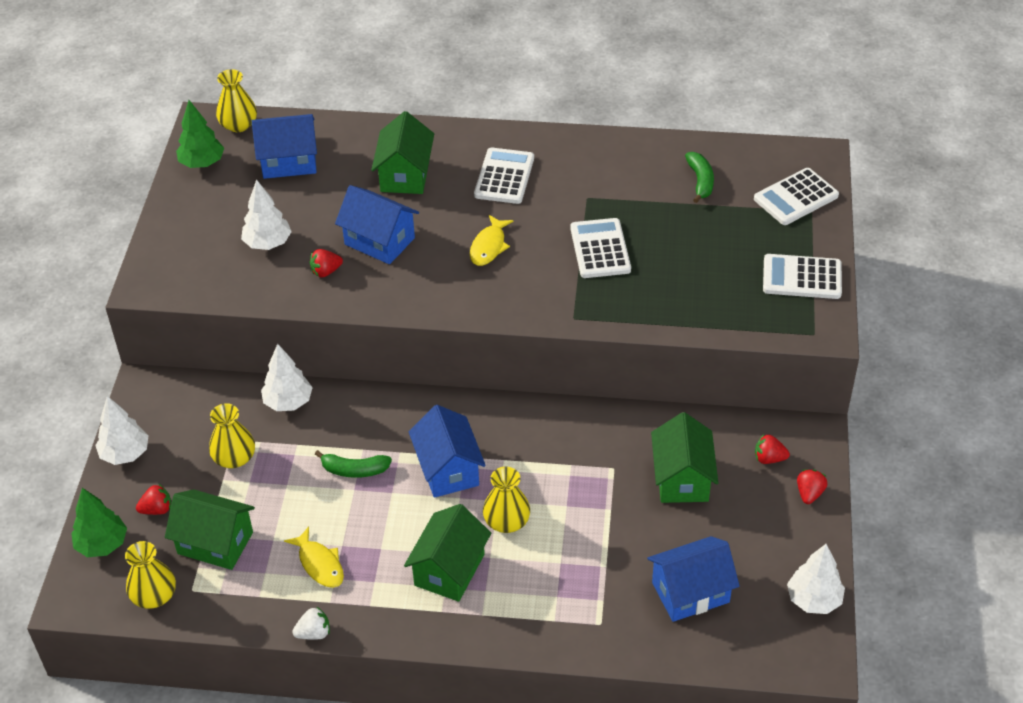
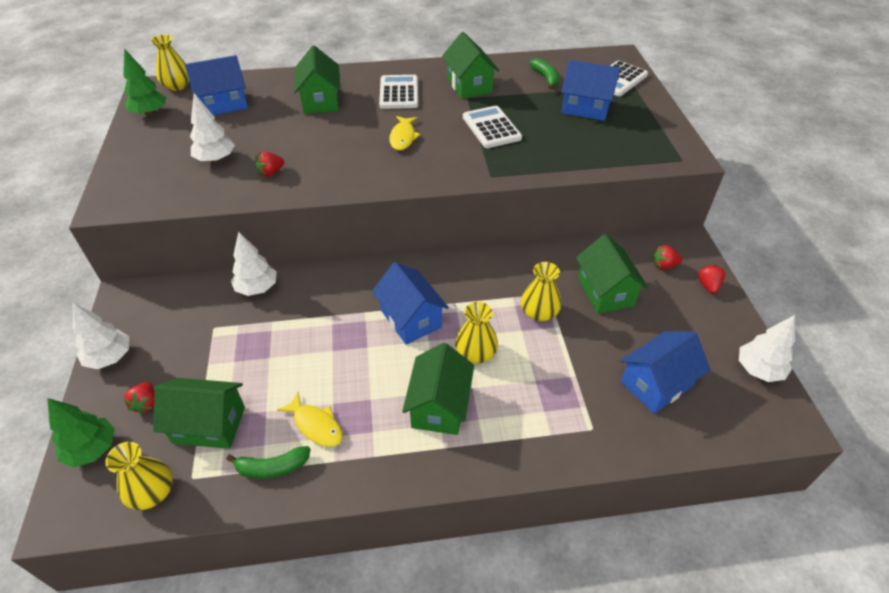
camera: 15 degrees left, 0 degrees up
(157, 509) = (146, 403): red strawberry -> red strawberry turned 120 degrees clockwise
(234, 458) = (216, 343): yellow vase -> yellow vase (539, 312)
(314, 633) = (325, 497): white strawberry -> none
(354, 470) = (328, 334): green banana -> green banana (272, 467)
(379, 241) = (312, 145): blue house -> blue house (585, 108)
(596, 178) = (469, 85): none -> green house
(802, 277) = (651, 125): white calculator -> none

